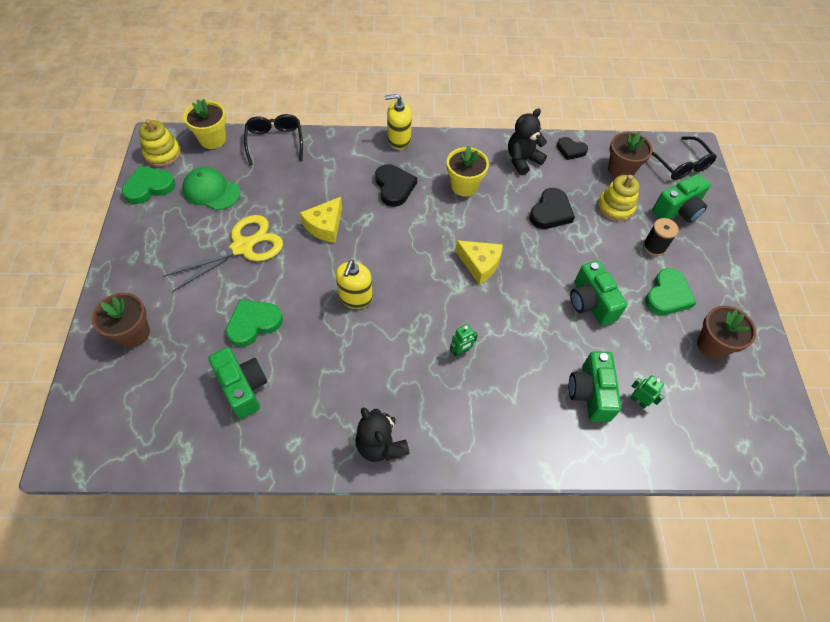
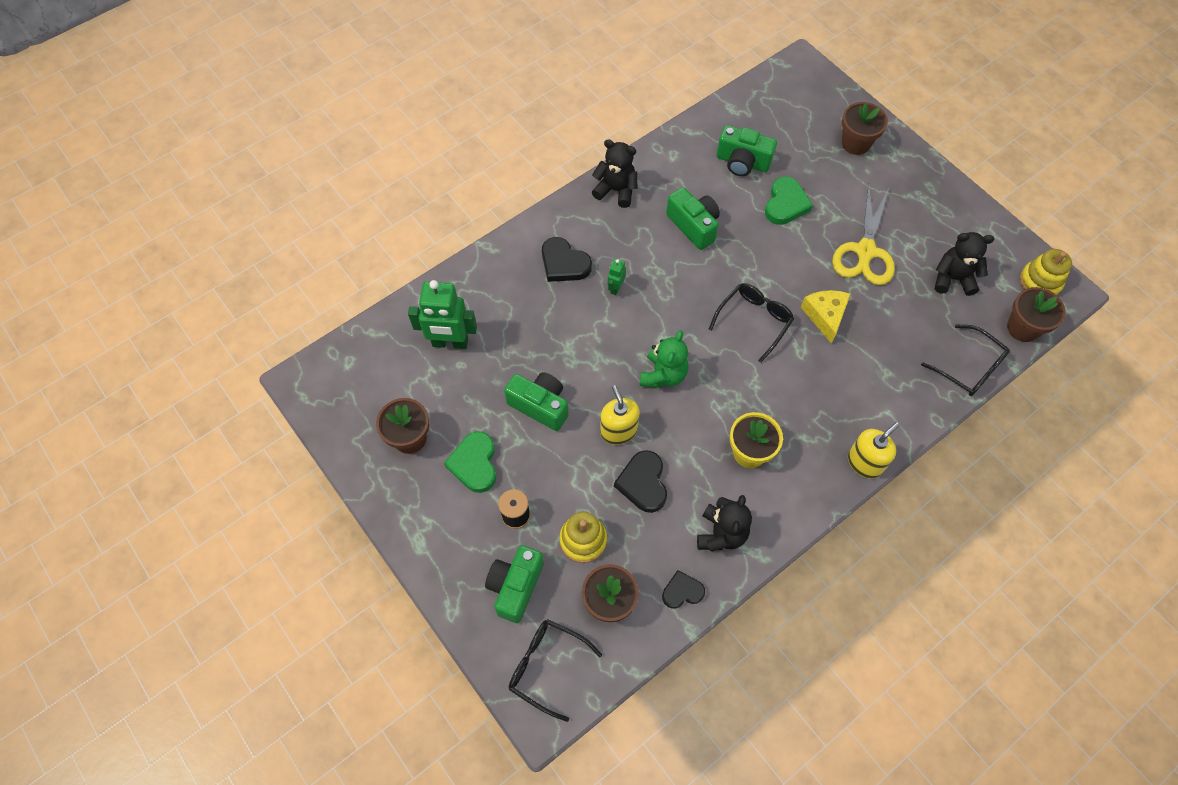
camera: 145 degrees right, 5 degrees up
(149, 187) = (1003, 245): green heart -> none
(211, 191) = (953, 278): green cap -> black teddy bear
(213, 139) = (1023, 328): yellow flower pot -> brown flower pot
(355, 297) = (735, 273): yellow soap dispenser -> yellow soap dispenser (618, 431)
(378, 256) = (754, 321): none -> black glasses
(394, 187) = (810, 400): black heart -> black heart (564, 263)
(479, 264) = (663, 375): yellow cheese -> green teddy bear
(590, 393) = (492, 323): green camera -> green camera (693, 226)
(638, 401) = (450, 343): green robot -> green robot, size x2.16

